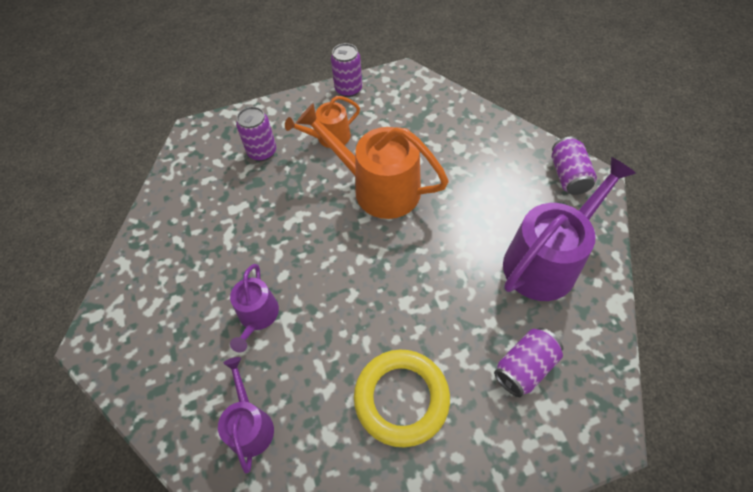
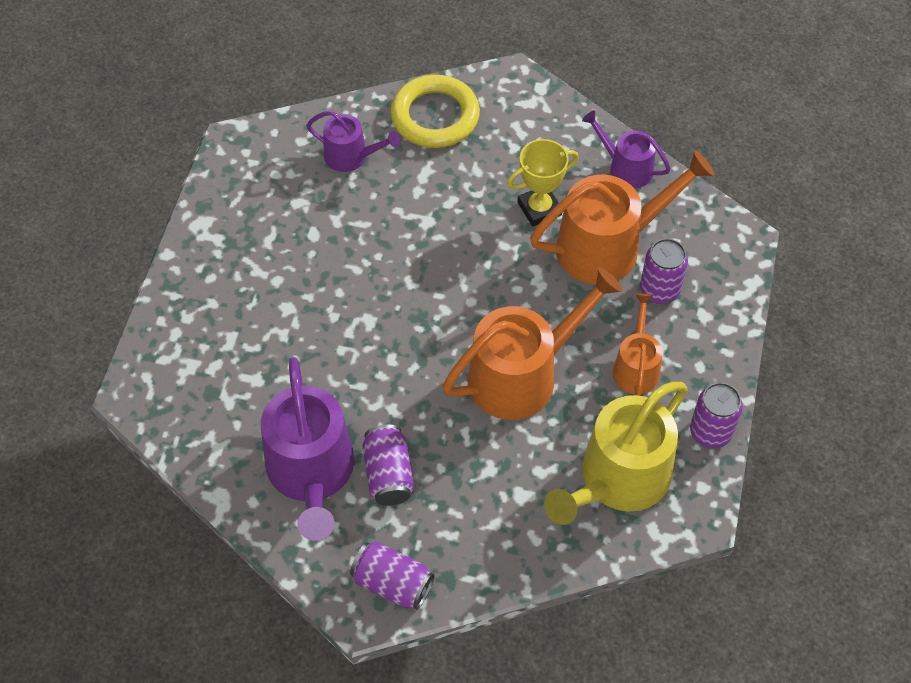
camera: 120 degrees right, 0 degrees up
(230, 249) = (539, 209): none -> yellow trophy
(242, 194) = (608, 246): none -> orange watering can
(257, 316) = (446, 200): purple watering can -> purple watering can (626, 168)
(401, 398) = (285, 267): yellow ring -> yellow ring (435, 116)
(410, 112) = (618, 479): none -> yellow watering can
(524, 367) = (233, 374): purple can -> purple can (388, 474)

